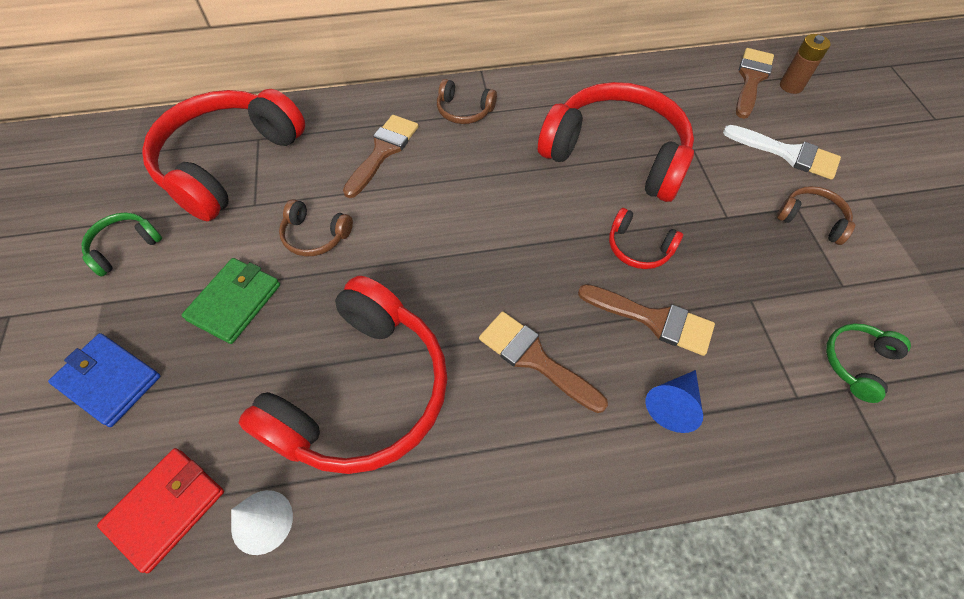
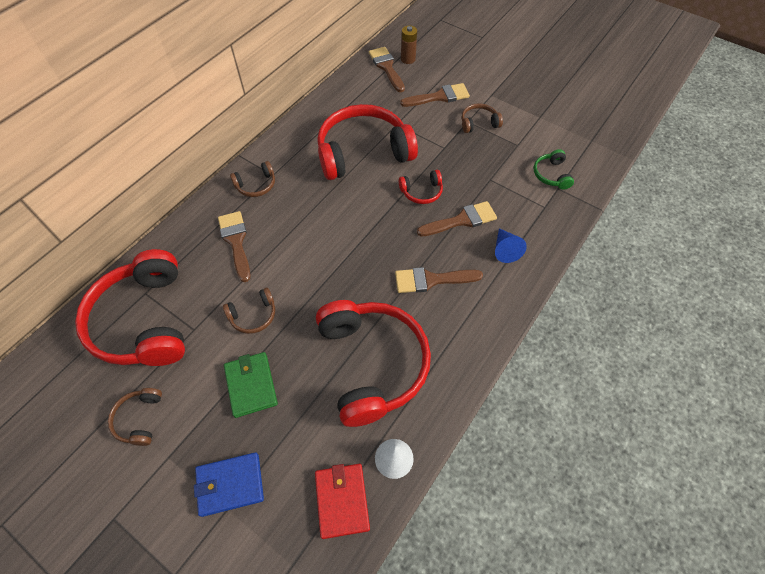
camera: 45 degrees left, 0 degrees up
(124, 247) = (139, 419): green headphones -> brown headphones
(787, 153) = (439, 97): white brush -> brown brush

